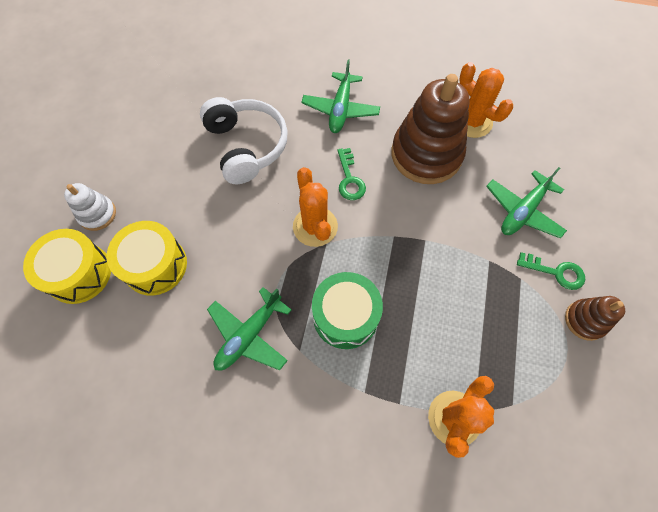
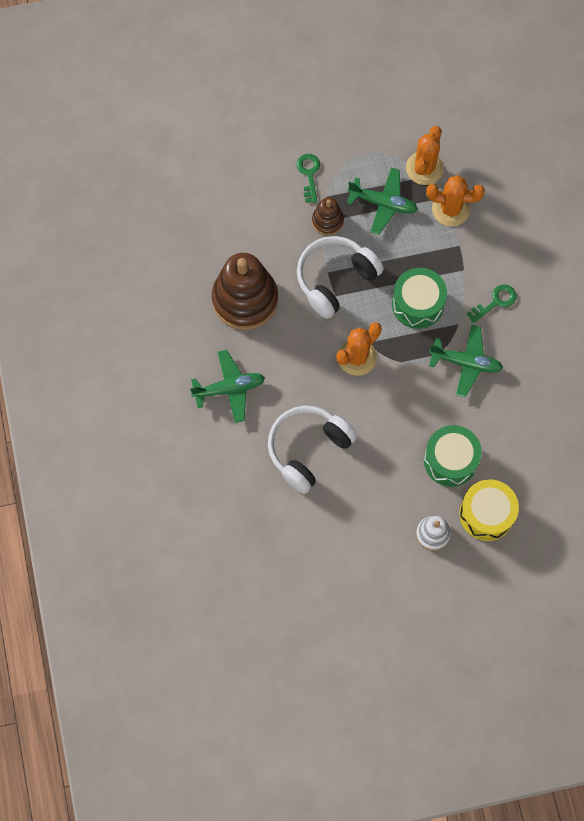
camera: 115 degrees left, 5 degrees up
(155, 265) = (450, 460): yellow drum -> green drum
(349, 179) = (300, 350): green key -> green key (495, 302)
(413, 244) = (335, 279): none -> white headphones
(472, 121) = (191, 274): orange cactus -> orange cactus (424, 168)
(522, 211) = (265, 210): green plane -> green plane (383, 203)
(585, 320) = (338, 147): brown stacking toy -> brown stacking toy (327, 221)

